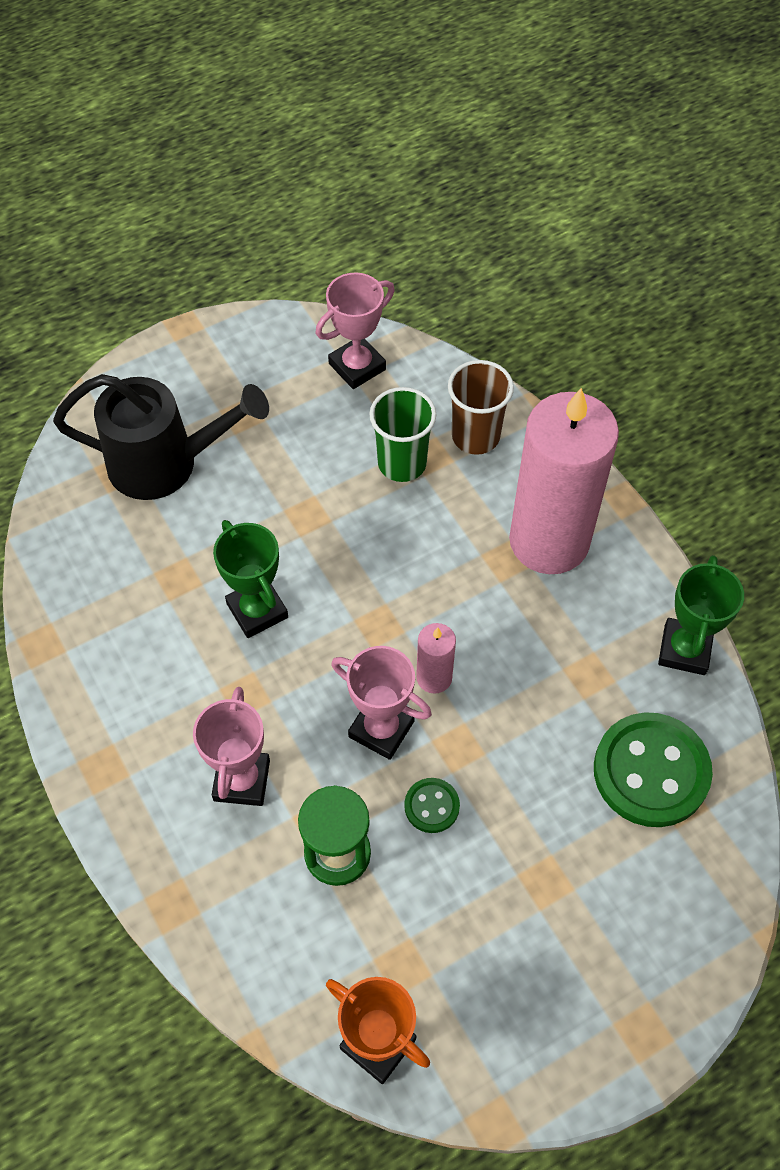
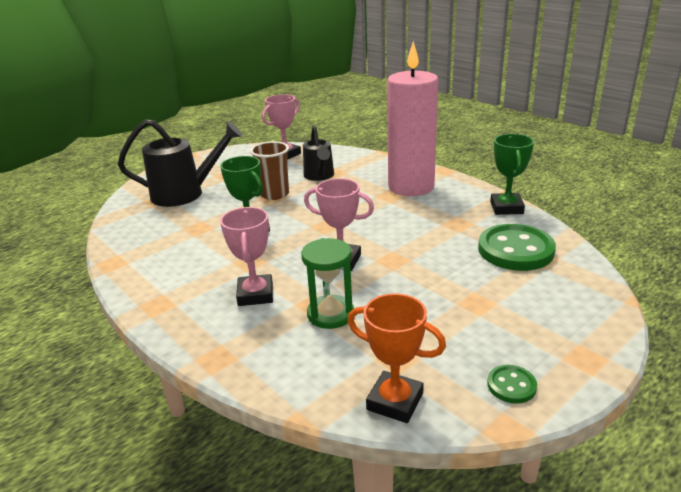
camera: 10 degrees left, 30 degrees down
(402, 463) = (319, 176): green cup -> black watering can
(431, 806) = (386, 284): green button -> green button (511, 385)
(434, 677) = (366, 238): pink candle -> none
(475, 436) = (356, 164): brown cup -> brown cup (274, 194)

